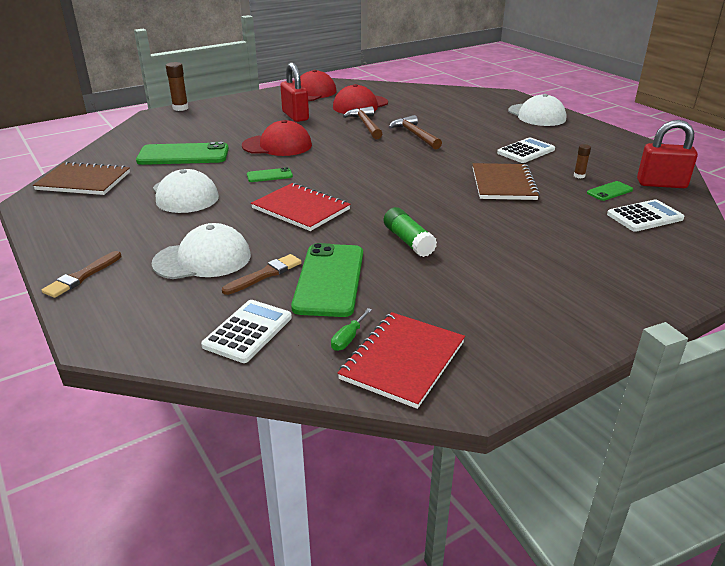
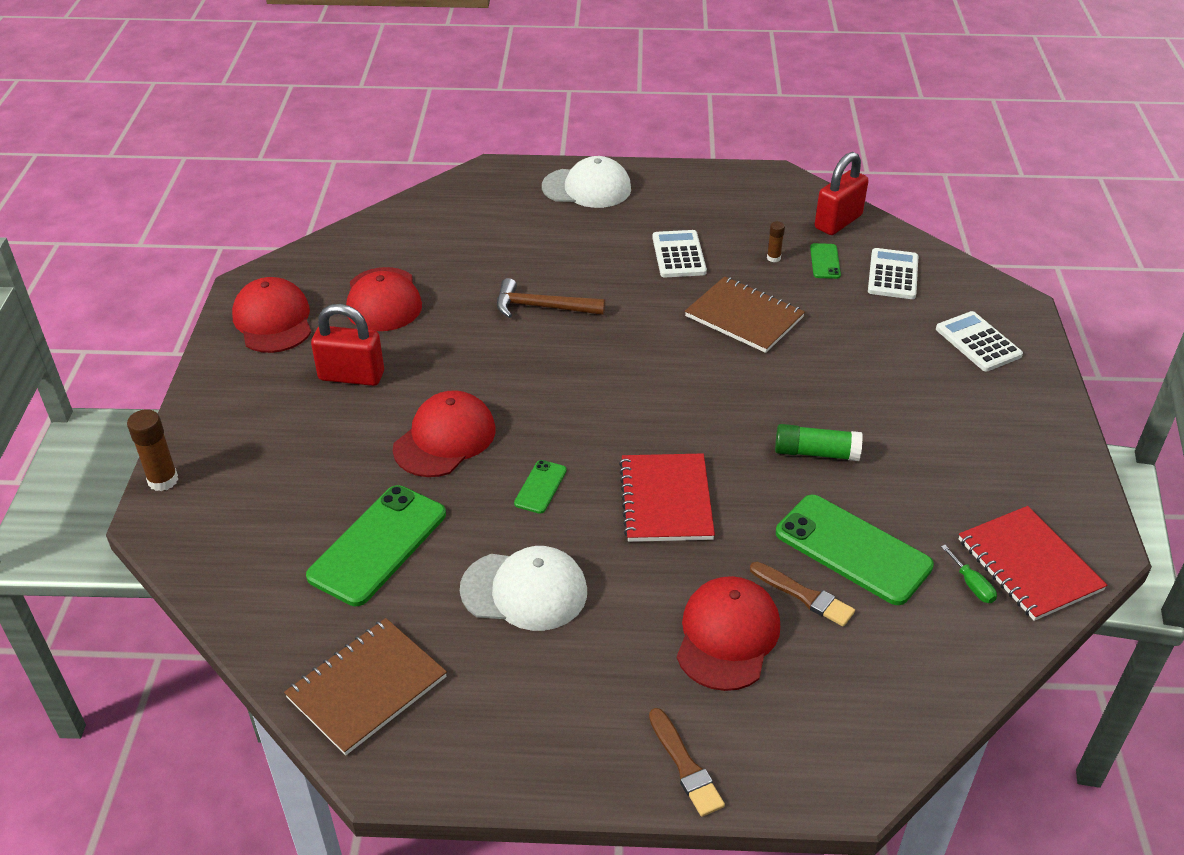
camera: 55 degrees left, 10 degrees up
(203, 259) = (727, 636): white cap -> red cap
(248, 331) = (912, 654): white calculator -> white calculator (978, 342)
(265, 274) = (804, 596): brown brush -> brown brush turned 135 degrees clockwise
(301, 209) = (666, 500): red notebook -> red notebook turned 75 degrees counterclockwise
(365, 125) = (462, 330): brown hammer -> none

